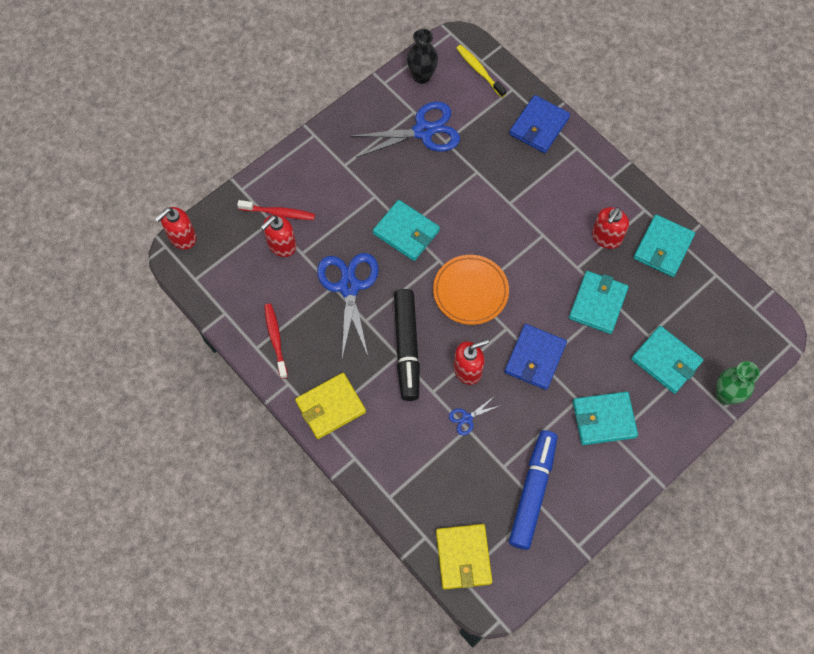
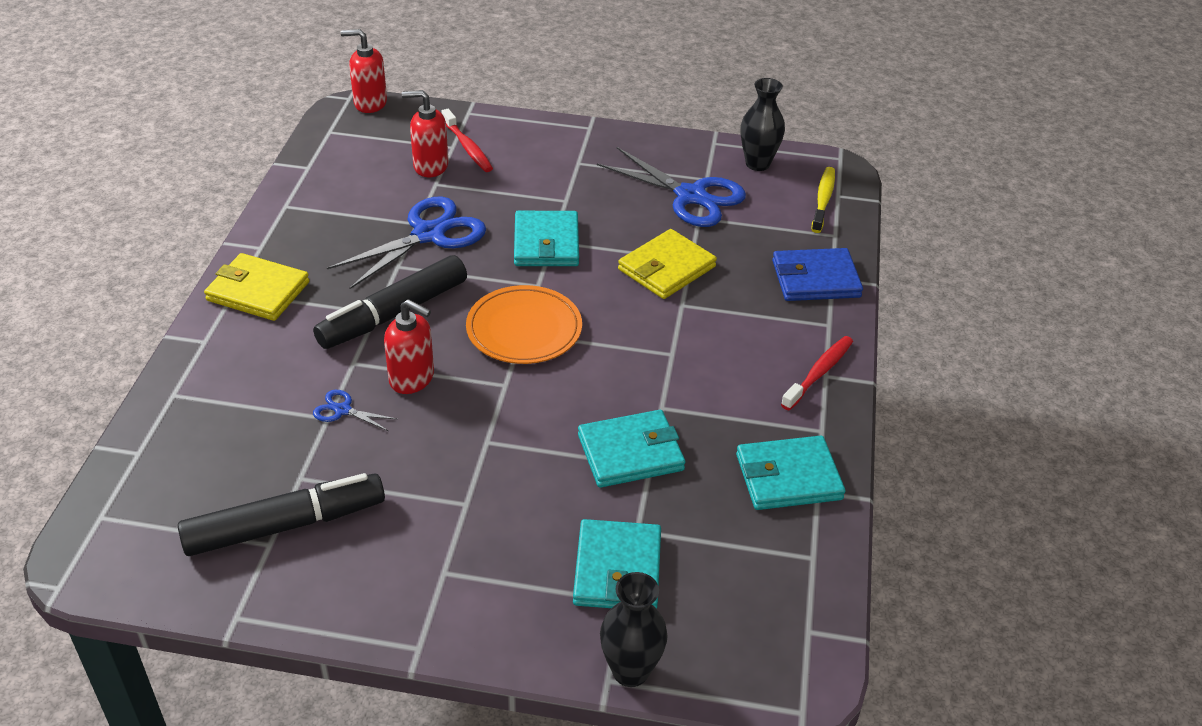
camera: 50 degrees right, 25 degrees down
(275, 339) = (309, 214): red toothbrush -> red toothbrush (819, 373)
(463, 557) = (133, 503): yellow wallet -> yellow wallet (666, 268)
(532, 491) = (285, 525): blue marker -> black marker
(535, 358) = (488, 431): blue wallet -> none
(604, 419) = (461, 546): turquoise wallet -> none
(606, 237) = (736, 413): red soap dispenser -> none
(725, 395) = (630, 671): green vase -> black vase

